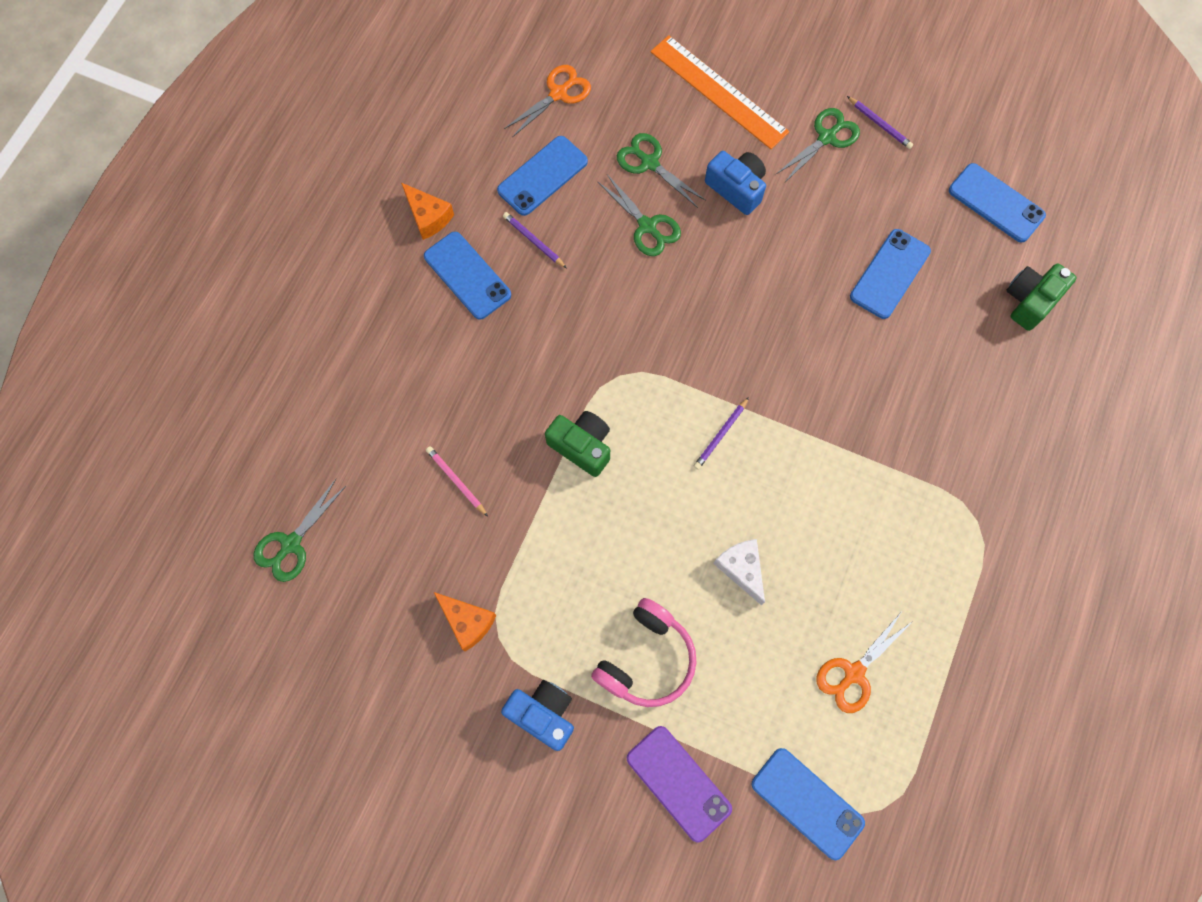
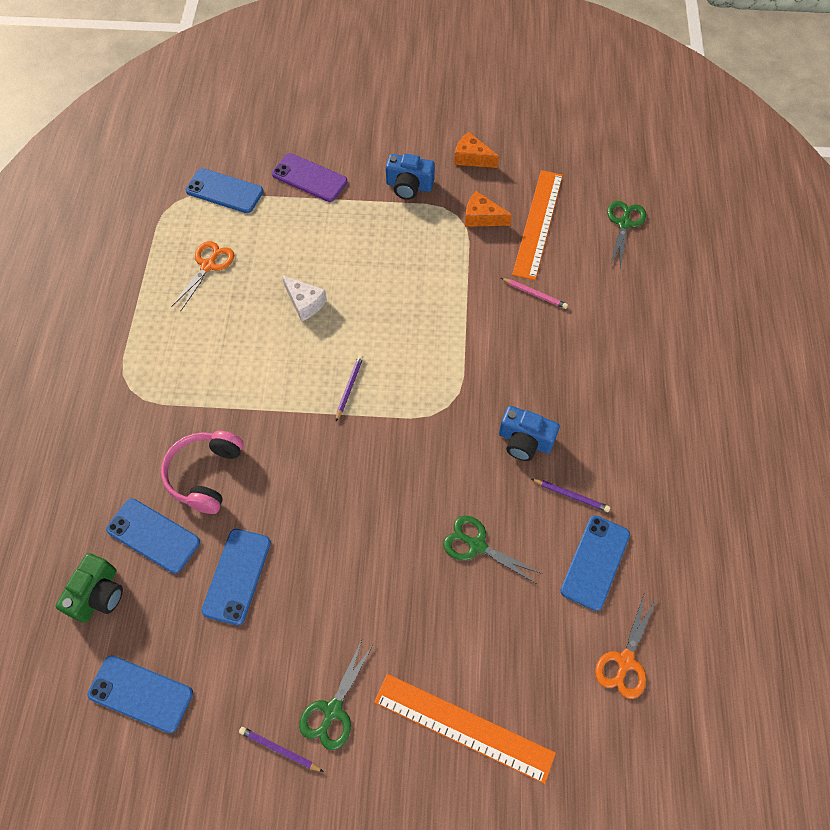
camera: 160 degrees right, 10 degrees down
(400, 584) = (538, 223): none -> orange ruler
(428, 217) = (674, 486): orange cheese -> orange cheese (471, 158)
(467, 275) = (611, 445): blue phone -> blue phone (153, 535)
(582, 446) = (454, 345): green camera -> none
(646, 659) = (353, 232): pink headphones -> pink headphones (205, 475)
(649, 163) = (501, 613): green scissors -> none
(736, 188) = (407, 615): blue camera -> blue camera (525, 441)

